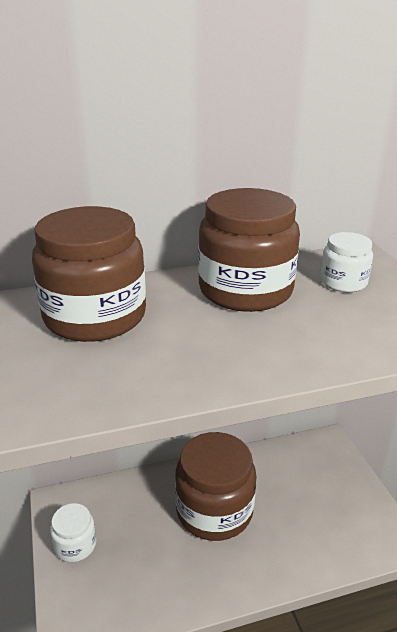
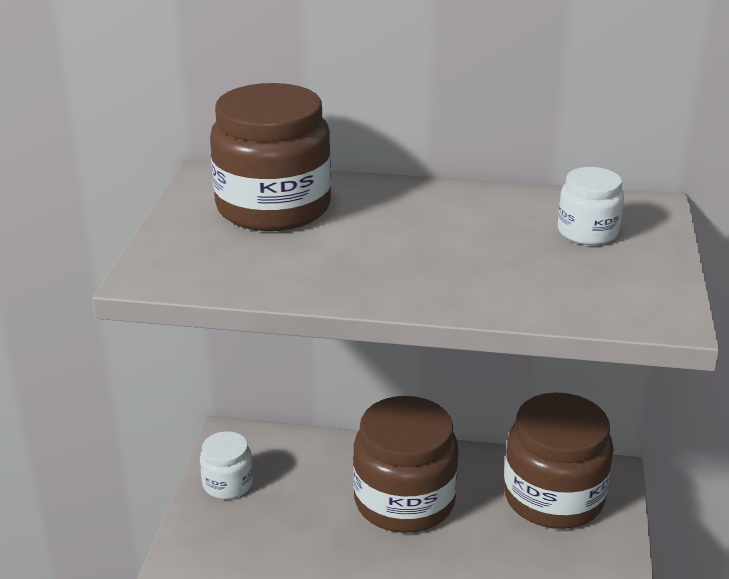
camera: 25 degrees right, 0 degrees up
(245, 290) = (458, 215): brown jar -> brown jar (553, 497)

